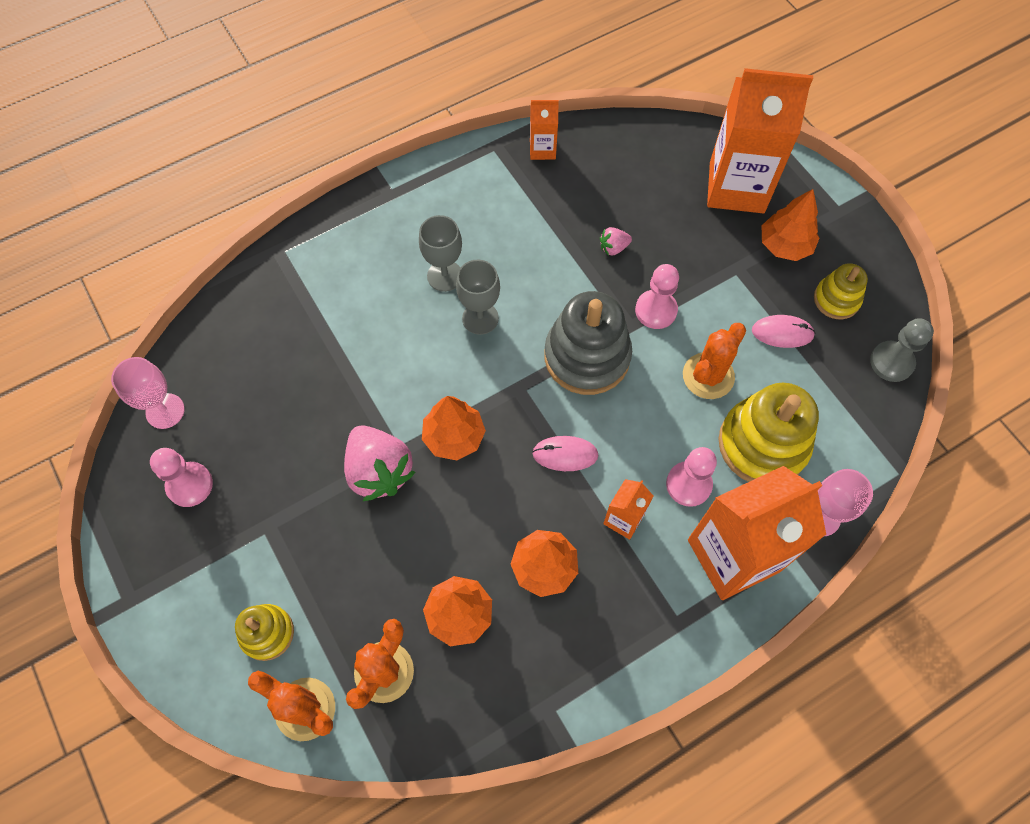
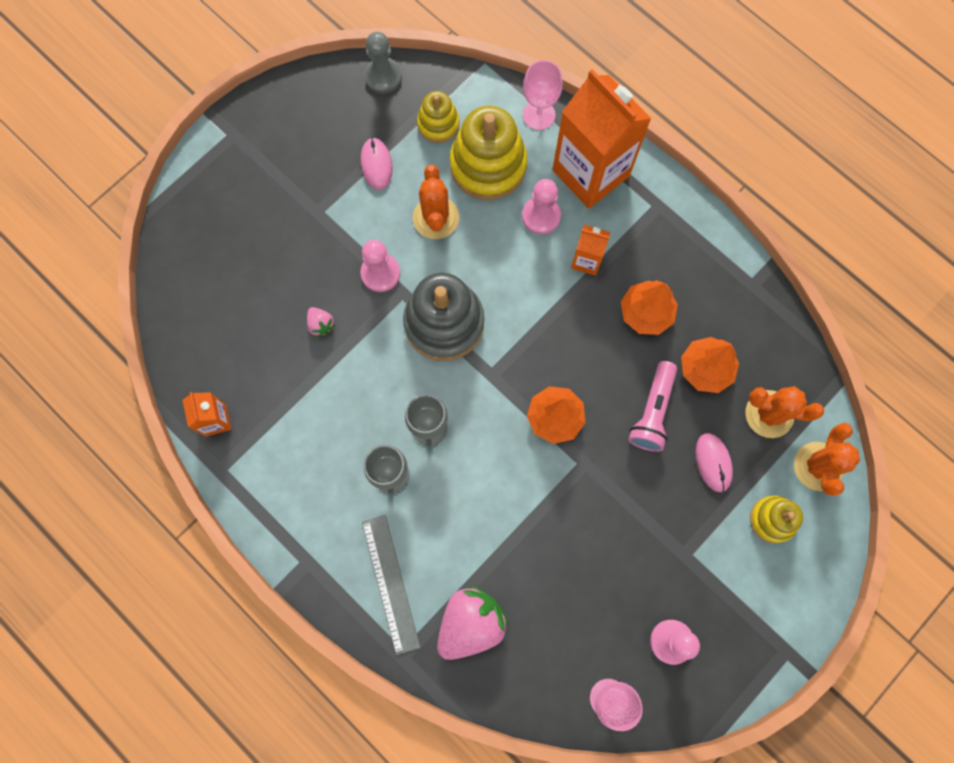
camera: 105 degrees left, 10 degrees up
(345, 254) = (390, 583): none -> grey ruler
(379, 471) = (606, 473): pink strawberry -> pink strawberry (470, 623)
(428, 539) = (652, 412): none -> pink flashlight
(565, 454) = (543, 319): pink mouse -> pink mouse (713, 462)
(708, 376) = (436, 218): orange cactus -> orange cactus turned 60 degrees clockwise
(736, 187) = (224, 226): orange carton -> none
(785, 245) = (282, 175): orange tree -> none
(836, 299) = (331, 125): yellow stacking toy -> yellow stacking toy (438, 124)

